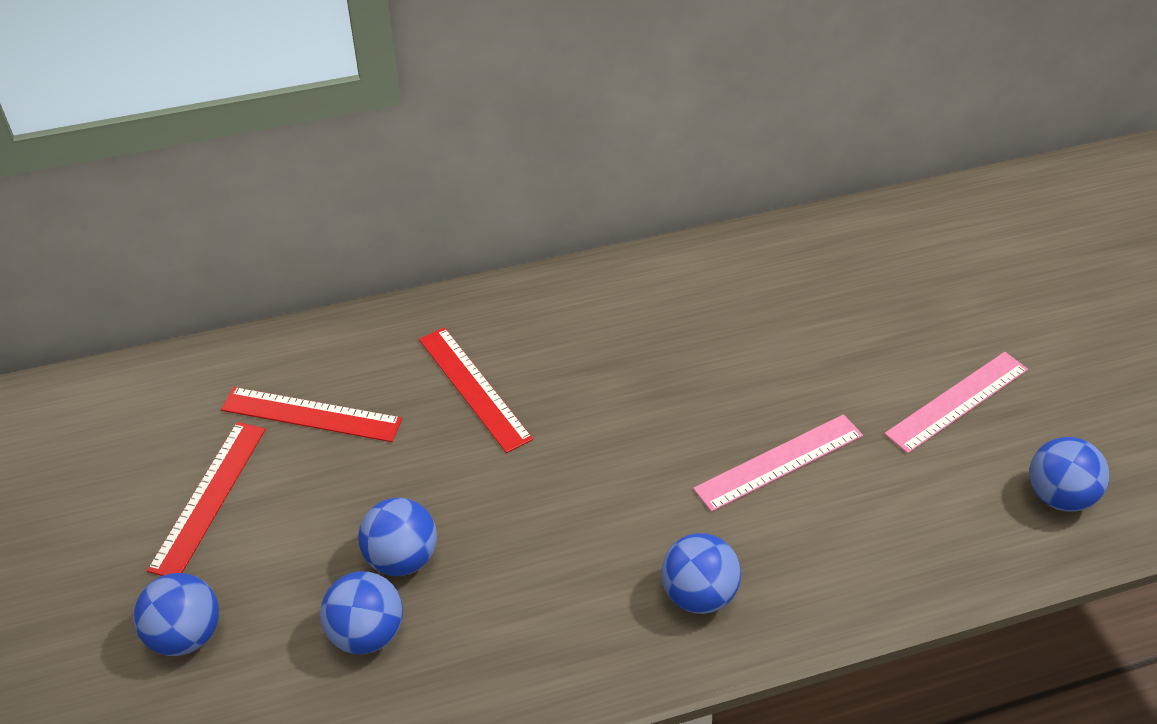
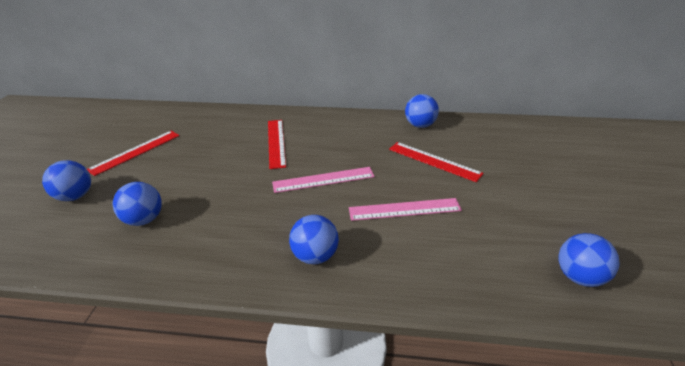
camera: 25 degrees right, 10 degrees down
(311, 415) = (201, 135): red ruler -> red ruler (434, 161)
(401, 558) = (187, 195): blue ball -> blue ball (420, 125)
(957, 401) = (531, 210): pink ruler -> pink ruler (323, 179)

